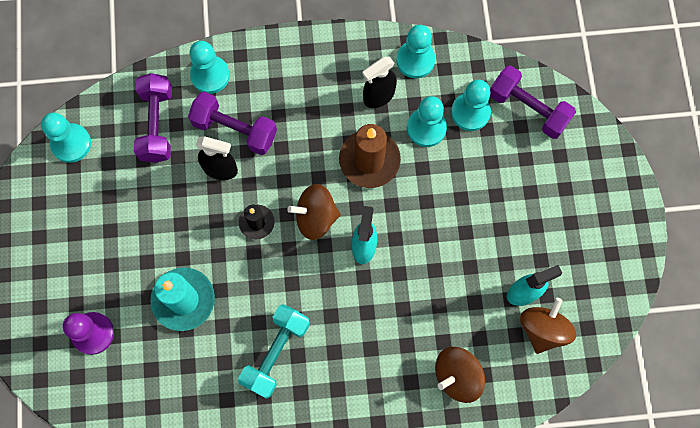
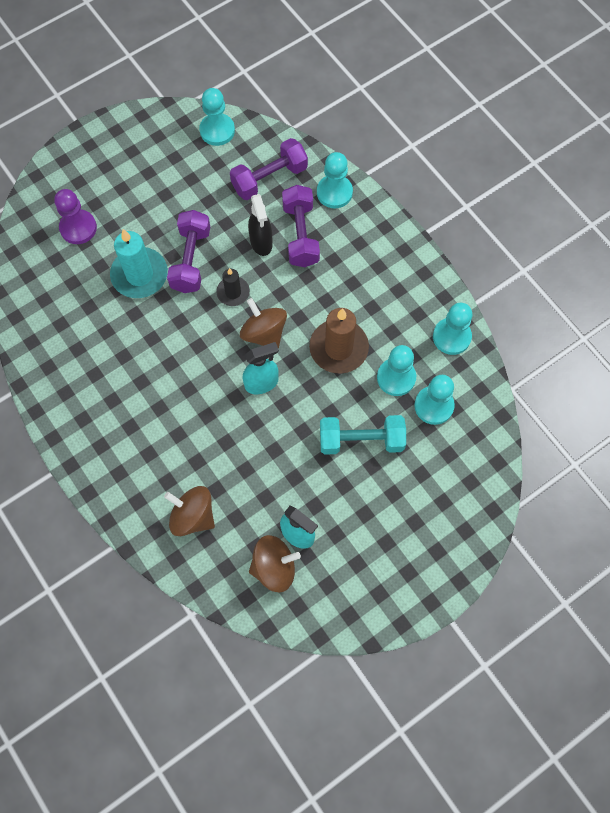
camera: 60 degrees right, 5 degrees down
(276, 353) = (134, 364): turquoise dumbbell -> turquoise dumbbell (361, 440)
(378, 96) = (400, 325): black spray bottle -> none
(528, 108) = (469, 452): purple dumbbell -> purple dumbbell (191, 260)

